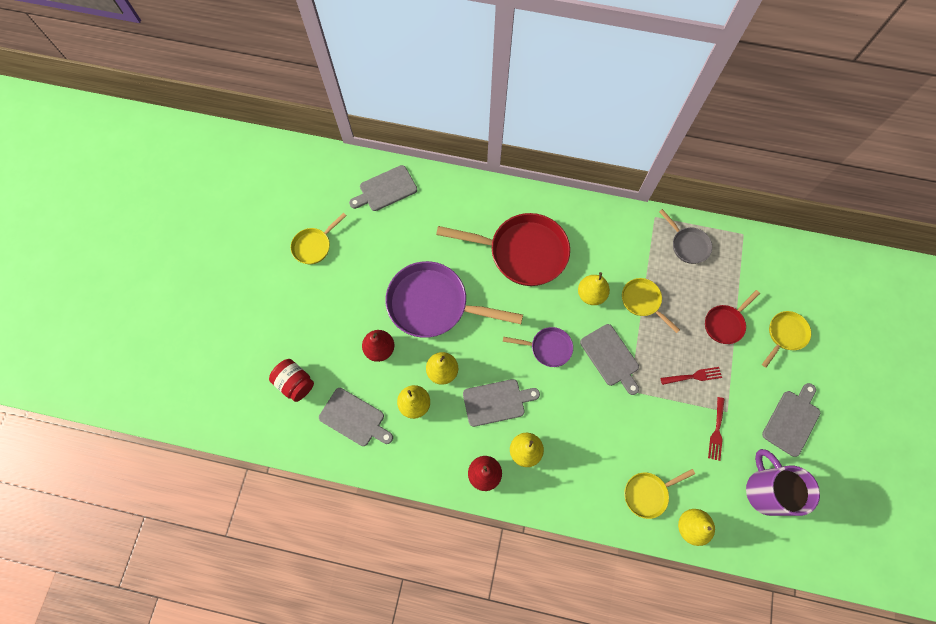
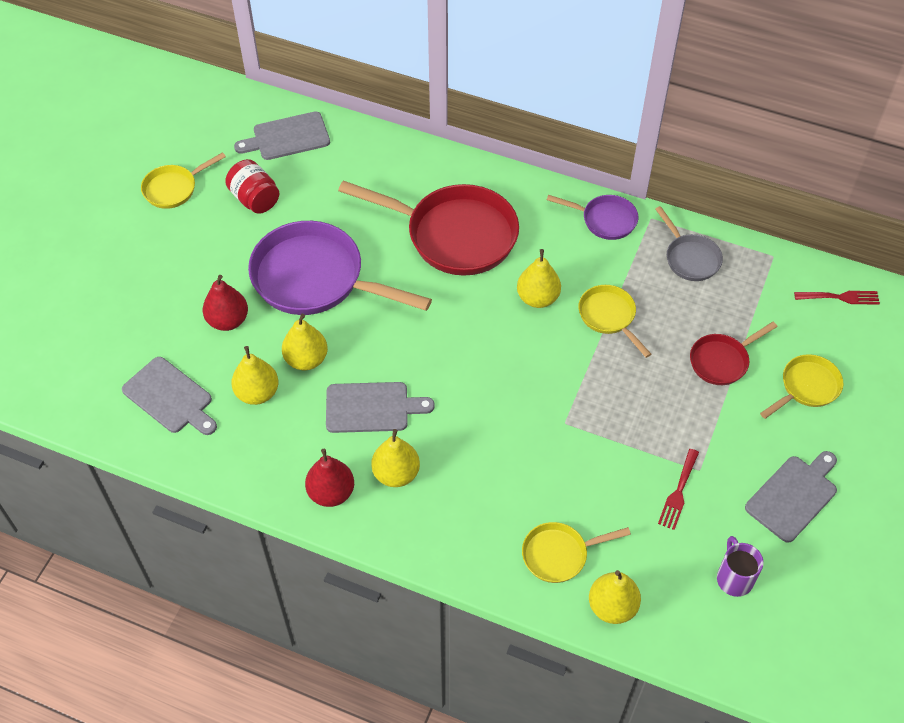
camera: 10 degrees right, 15 degrees down
(295, 383) = (102, 344): red jar -> red jar (255, 199)
(548, 348) = (460, 353): purple pan -> purple pan (605, 220)
(611, 357) = (547, 378): grey cutting board -> none
(694, 376) = (661, 419): red fork -> red fork (841, 297)
(765, 490) = (734, 578): purple mug -> purple mug, size x0.56

